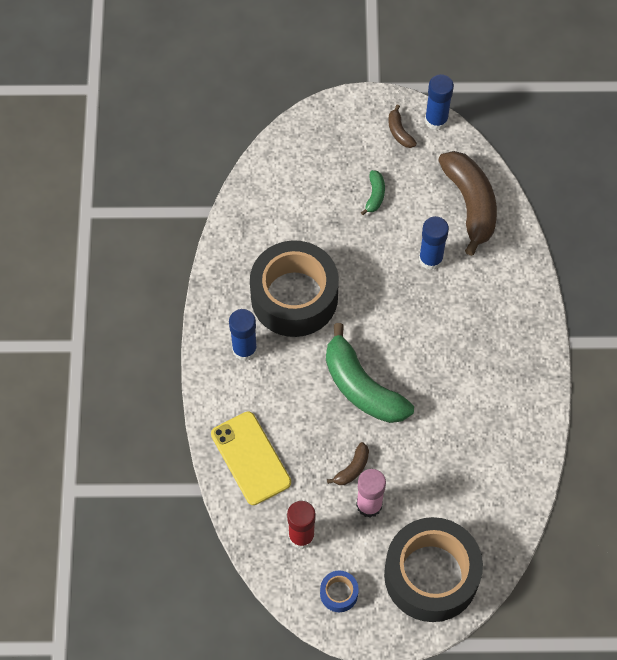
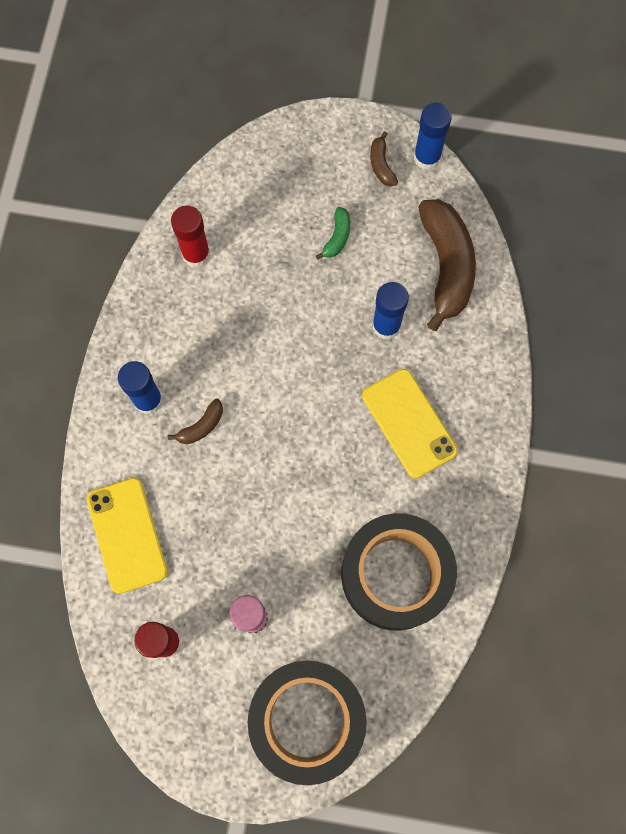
camera: 10 degrees right, 10 degrees up
(259, 227) = (196, 254): none -> red glue stick
(294, 297) = (218, 346): black tape -> black tape (395, 574)
(339, 593) = (194, 721): blue tape -> none
(352, 468) = (242, 569): brown banana -> brown banana (201, 426)
(362, 387) = (274, 469): green banana -> none
(465, 333) = (409, 423): none -> yellow phone

